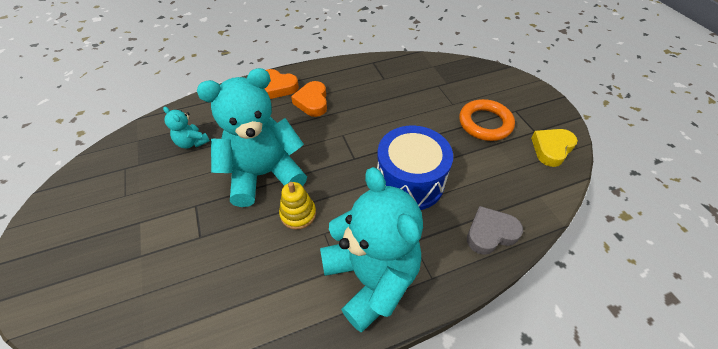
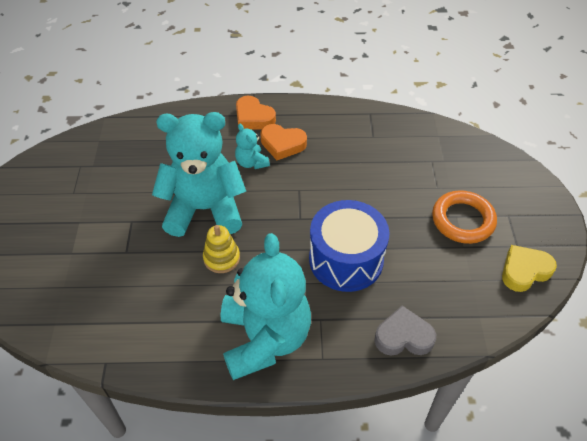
camera: 20 degrees right, 0 degrees up
(192, 142) = (148, 157): turquoise teddy bear -> turquoise teddy bear (251, 162)
(312, 102) = (282, 144): orange heart -> orange heart turned 90 degrees counterclockwise

